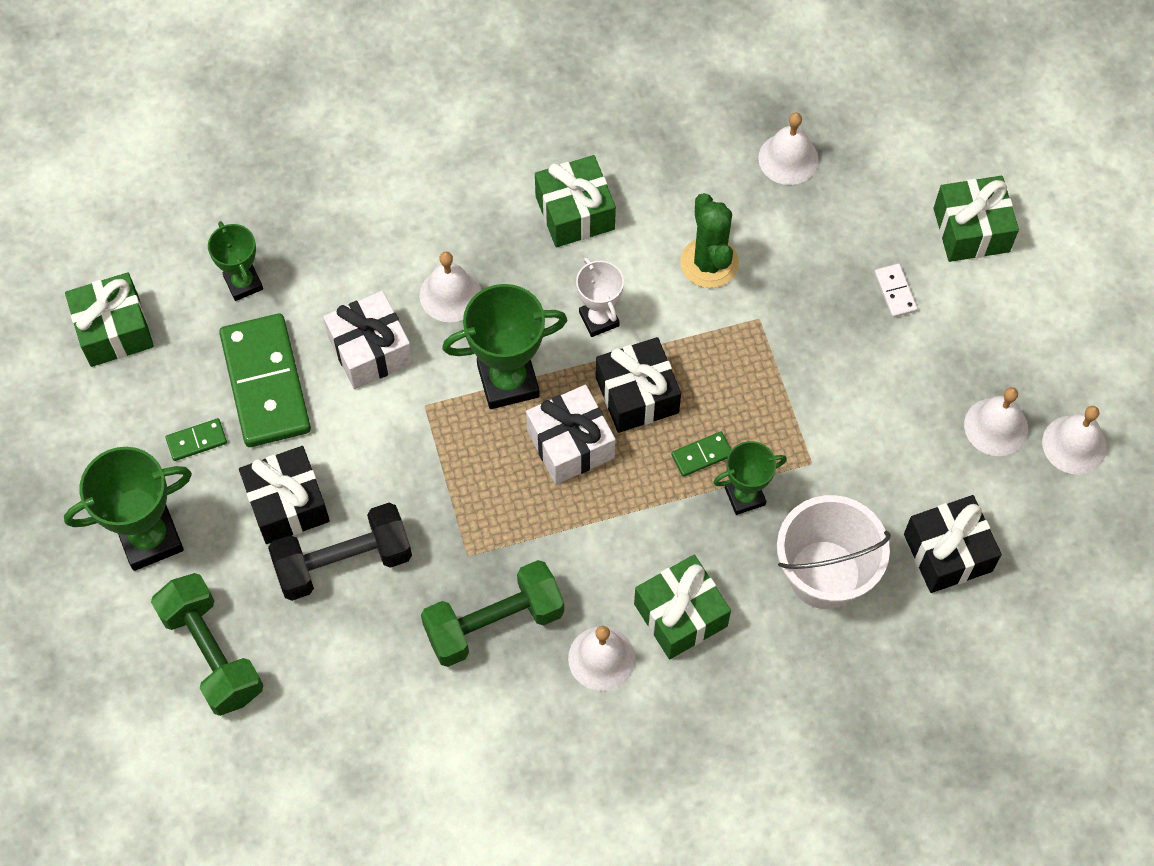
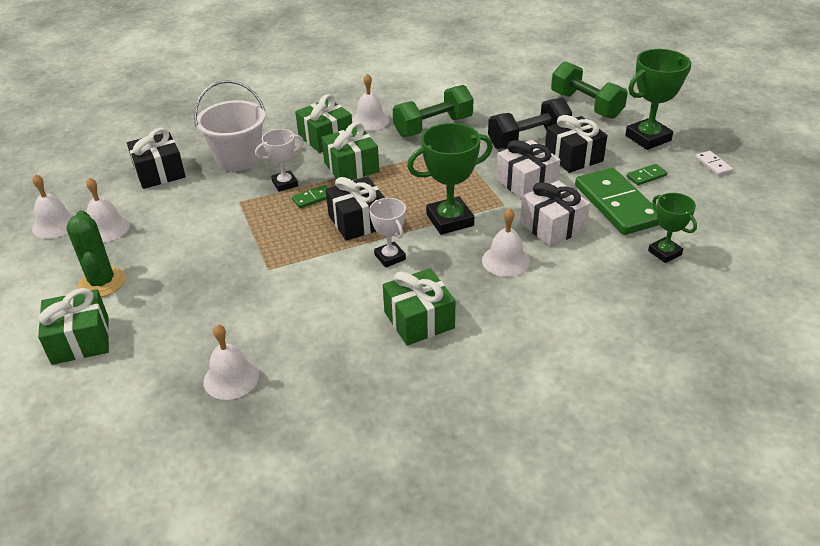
camera: 175 degrees right, 25 degrees down
(114, 330) = (740, 220): green gift -> green gift (351, 167)
(570, 444) = (401, 195): white gift -> white gift (526, 182)
(709, 263) = (305, 298): green cactus -> green cactus (102, 282)
(745, 496) = (285, 184): green trophy -> white trophy
(895, 292) = (158, 294): white domino -> white domino (713, 165)

